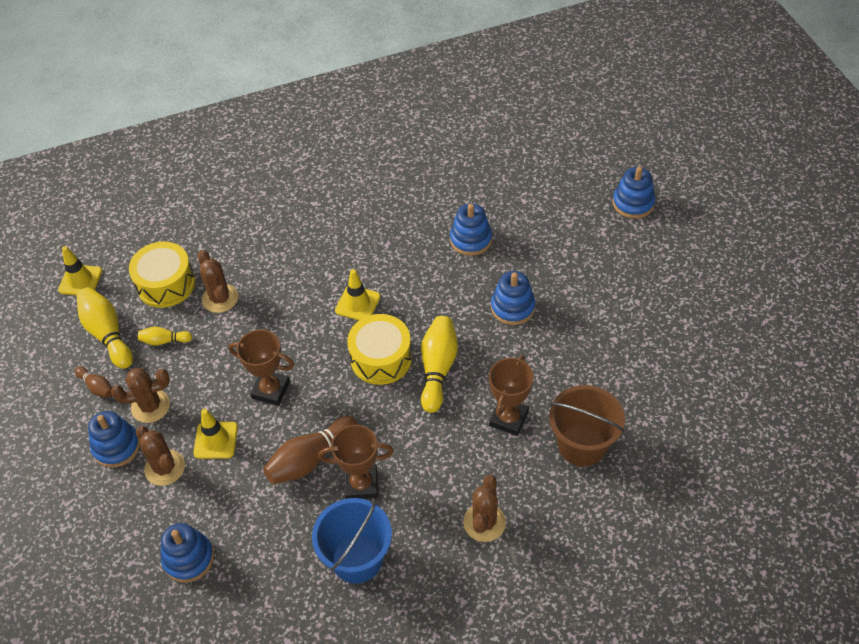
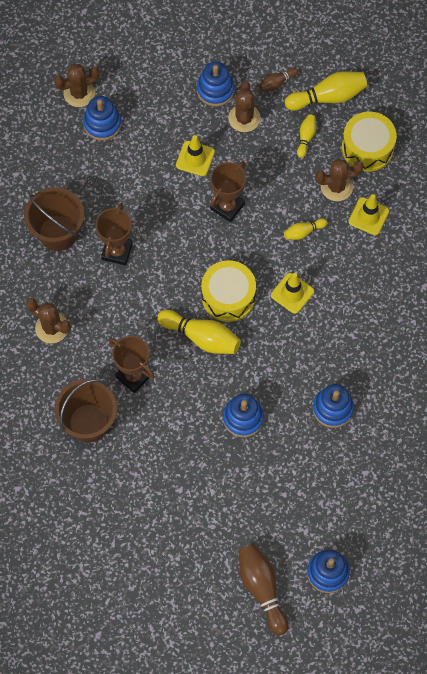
camera: 105 degrees right, 15 degrees up
(80, 280) = (394, 83): yellow traffic cone -> yellow traffic cone (368, 216)
(165, 468) = (184, 120): brown cactus -> brown cactus (79, 93)
(282, 313) = (303, 232): none -> yellow bowling pin
(310, 458) = (153, 221): brown bowling pin -> brown bowling pin (262, 589)
(357, 559) = (58, 233): blue bucket -> brown bucket

